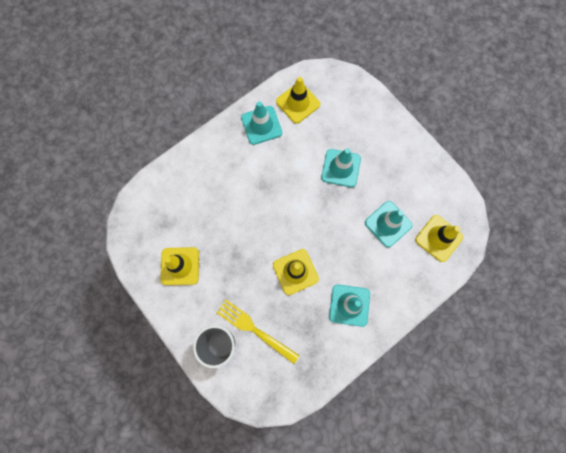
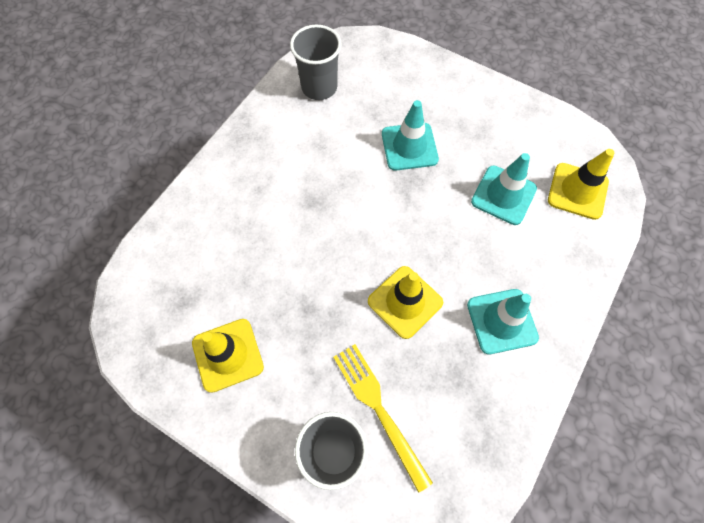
camera: 20 degrees left, 10 degrees down
(254, 330) = (379, 409): yellow fork -> yellow fork turned 45 degrees clockwise
(261, 125) = (280, 128): turquoise traffic cone -> none
(298, 103) = (319, 87): yellow traffic cone -> grey cup

